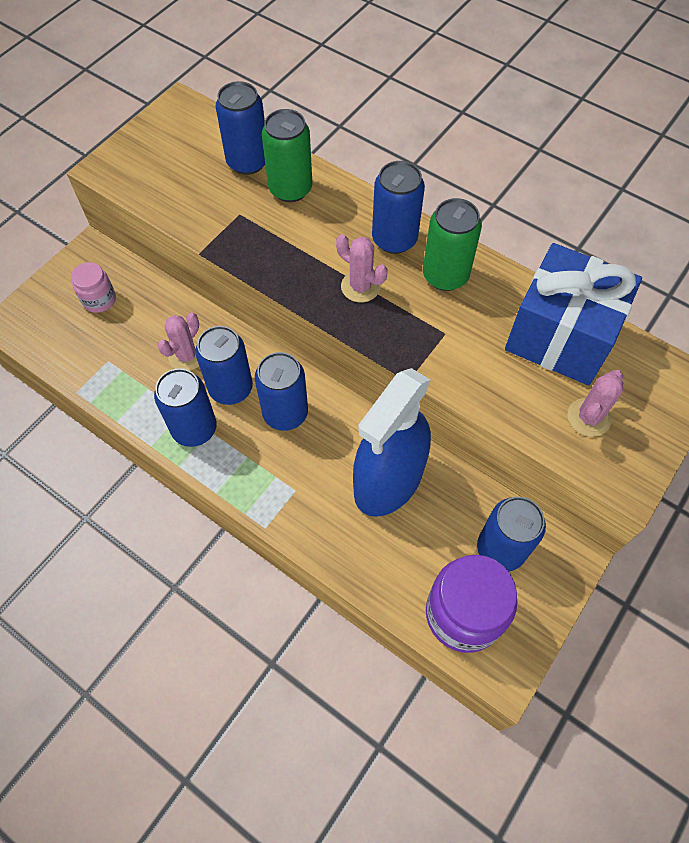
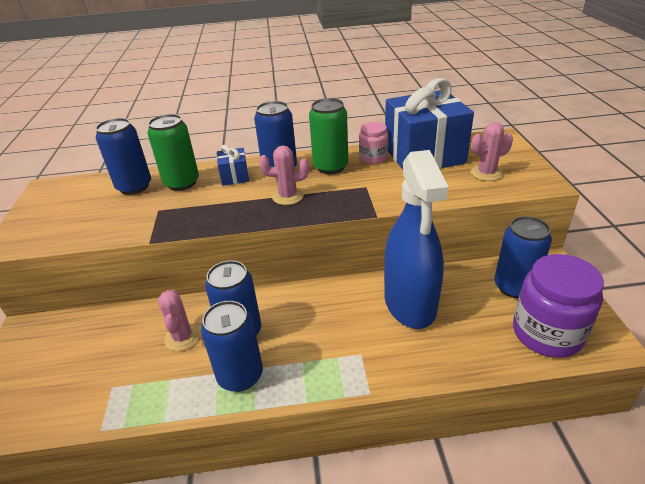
camera: 40 degrees left, 25 degrees down
(99, 300) = (62, 354): pink jar -> pink jar (373, 158)
(285, 413) = (298, 317): blue can -> none
(343, 217) = (234, 176): none -> blue gift
(588, 417) = (486, 173): pink cactus -> pink cactus turned 75 degrees clockwise

